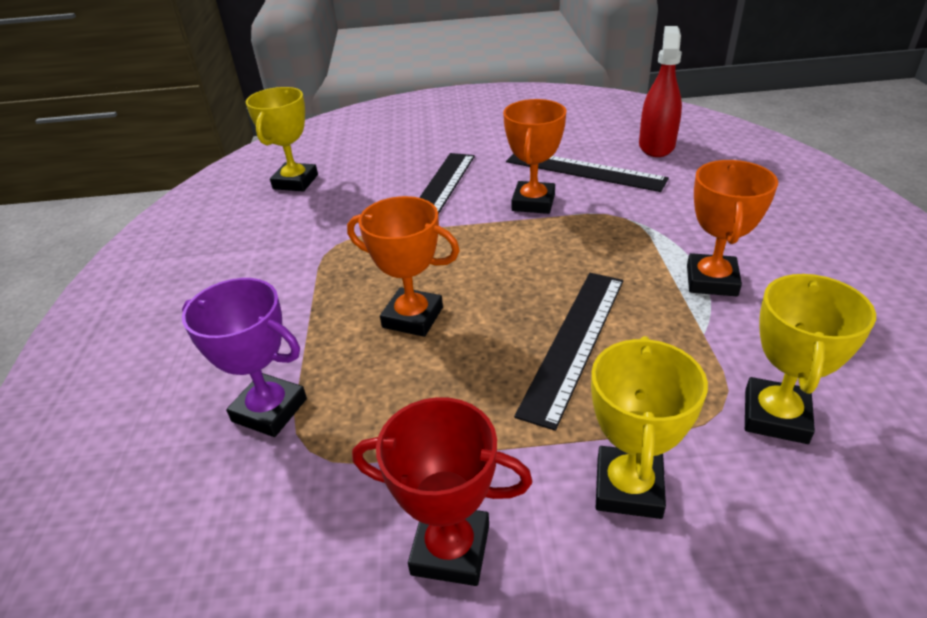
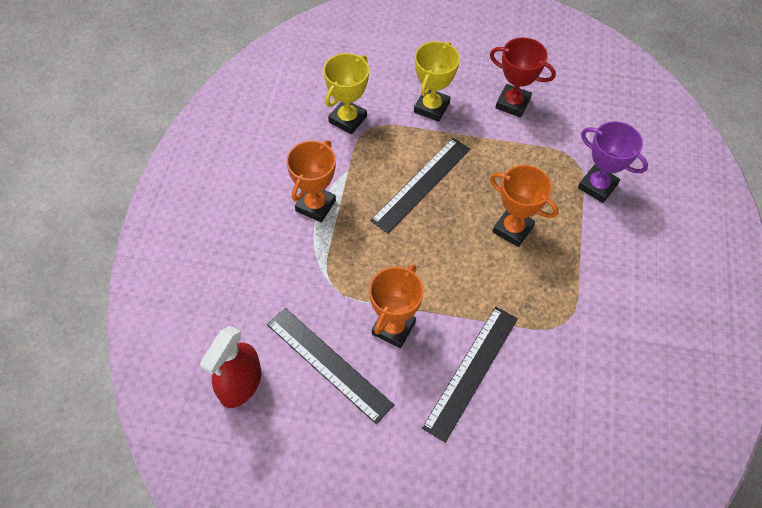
camera: 170 degrees left, 20 degrees up
(295, 182) = (609, 441): yellow trophy -> none

